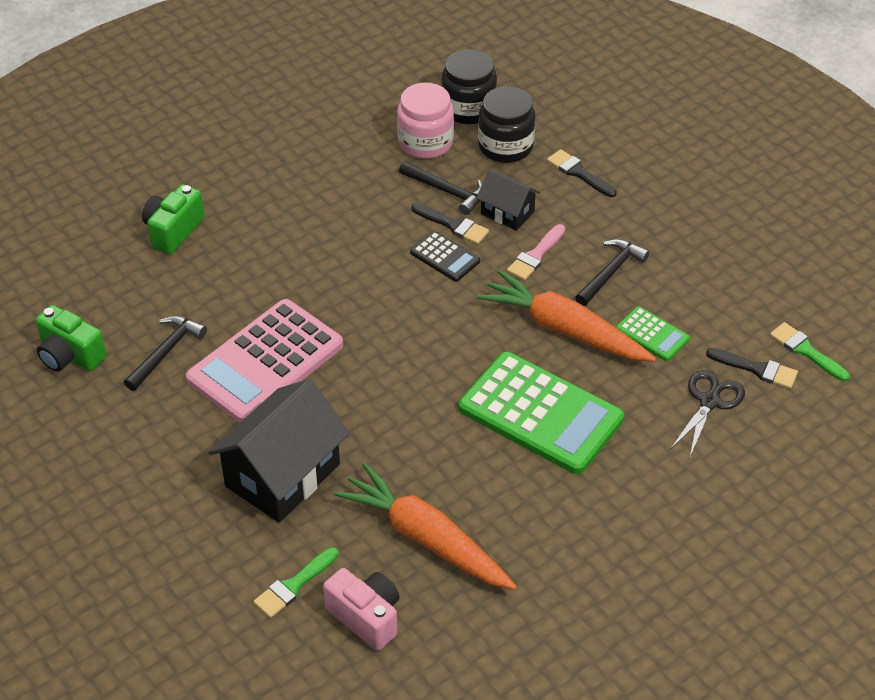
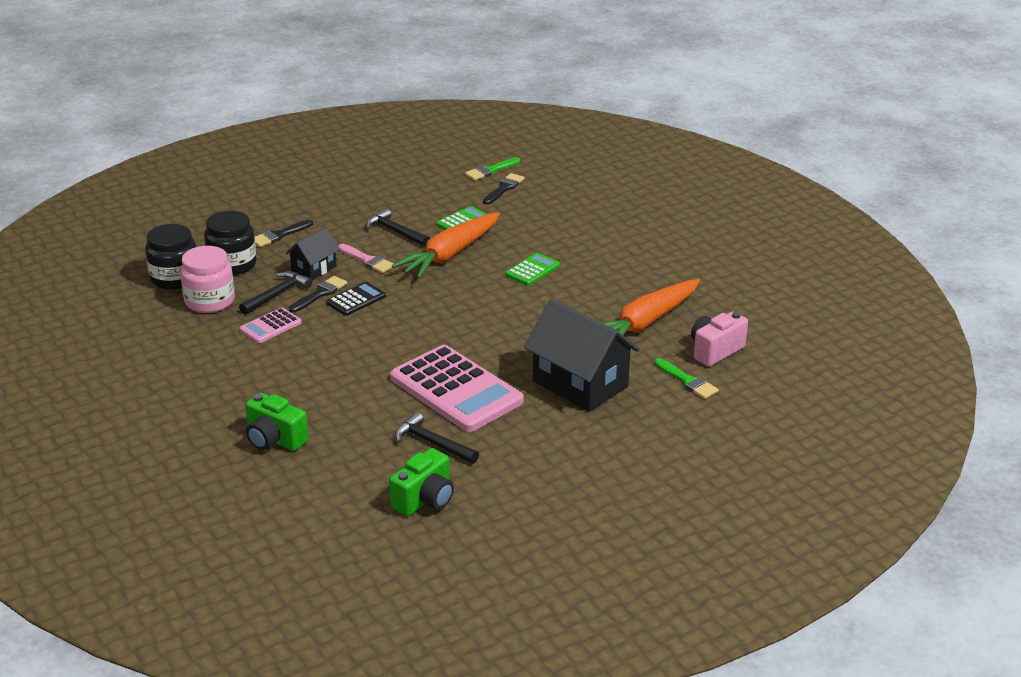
camera: 85 degrees left, 15 degrees down
(380, 196) = (270, 326): none -> pink calculator
(540, 414) = (532, 270): green calculator -> green calculator, size x0.47
(709, 402) = (531, 207): black scissors -> none

